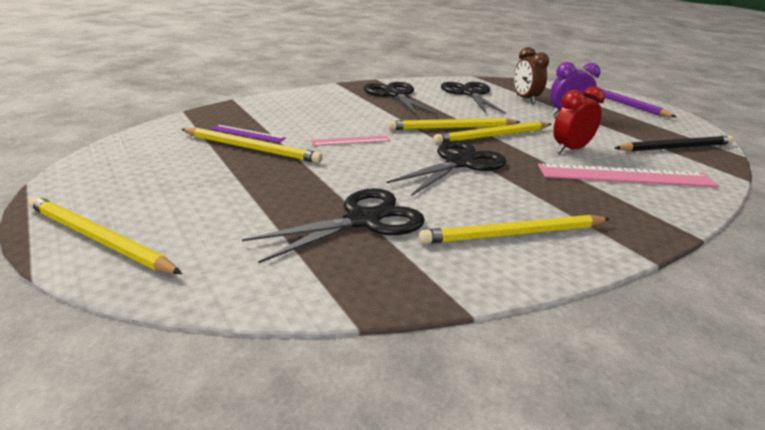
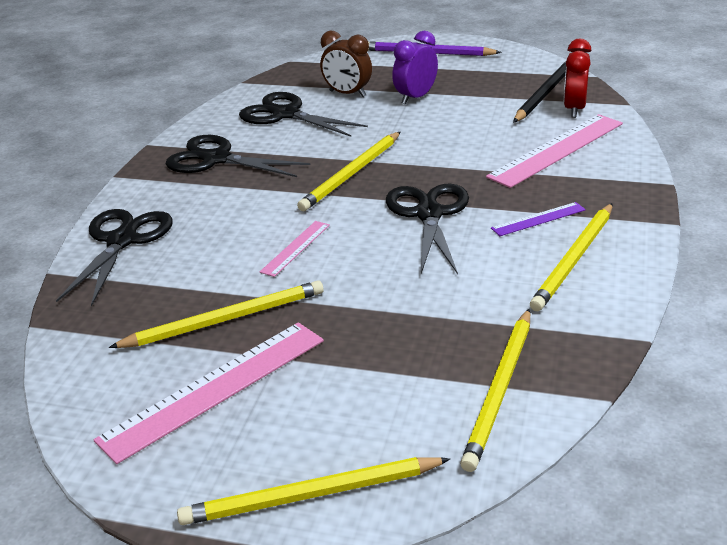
camera: 40 degrees left, 5 degrees up
(181, 170) = (215, 389): none -> pink ruler
(247, 134) = (179, 306): purple ruler -> purple ruler (538, 219)
(363, 220) = (465, 322): black scissors -> black scissors (122, 241)
(492, 136) = (400, 163): yellow pencil -> yellow pencil (500, 390)
(570, 150) = (481, 143): red clock -> red clock (574, 109)

